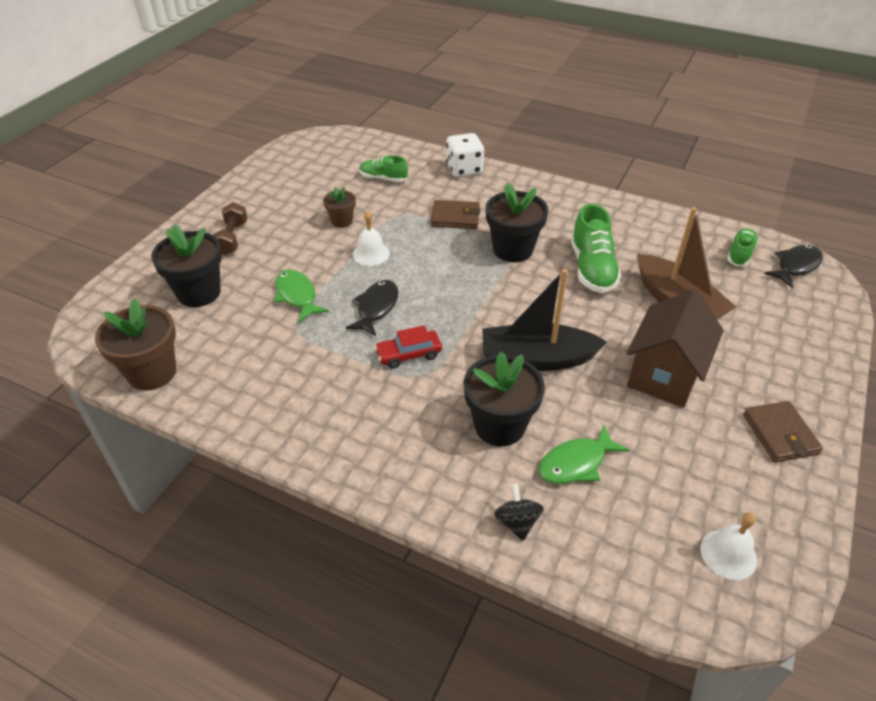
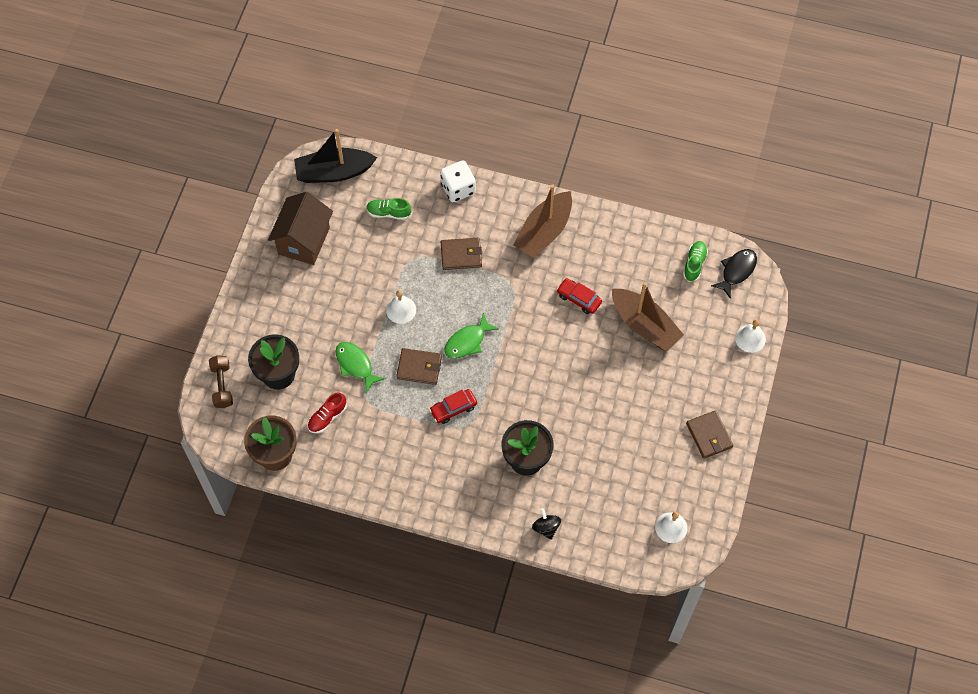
camera: 10 degrees left, 20 degrees up
(232, 238) = (282, 310): brown dumbbell -> brown dumbbell (222, 386)
(239, 342) = (327, 417): none -> red shoe
(341, 221) = (367, 275): brown flower pot -> none
(376, 308) = (419, 367): black fish -> brown wallet
(513, 250) = (514, 287): black flower pot -> none
(536, 359) = (545, 398): black boat -> black boat (334, 172)
(555, 209) = (544, 232): none -> brown boat
(576, 463) = (578, 480): green fish -> green fish (467, 341)
(592, 268) = (578, 299): green shoe -> red car
(664, 375) = (634, 398): brown house -> brown house (304, 241)
(825, 332) = (750, 338): none -> white bell

